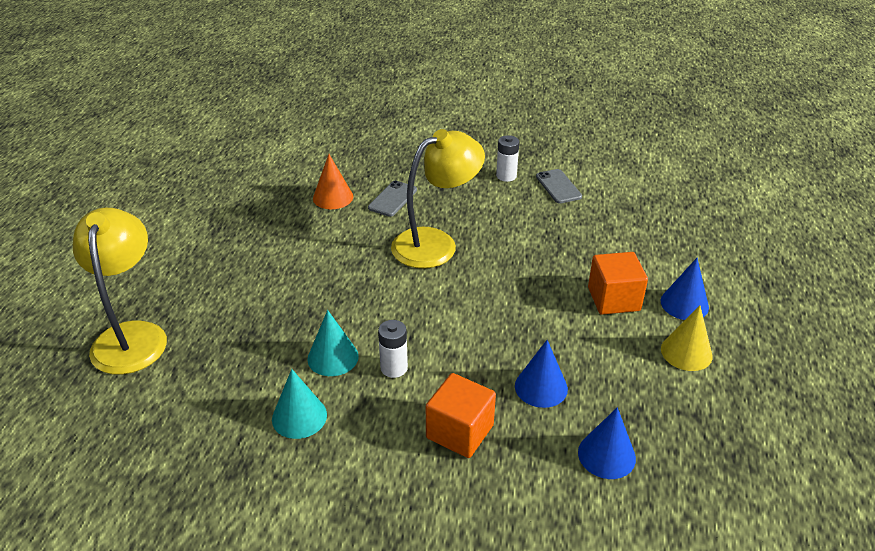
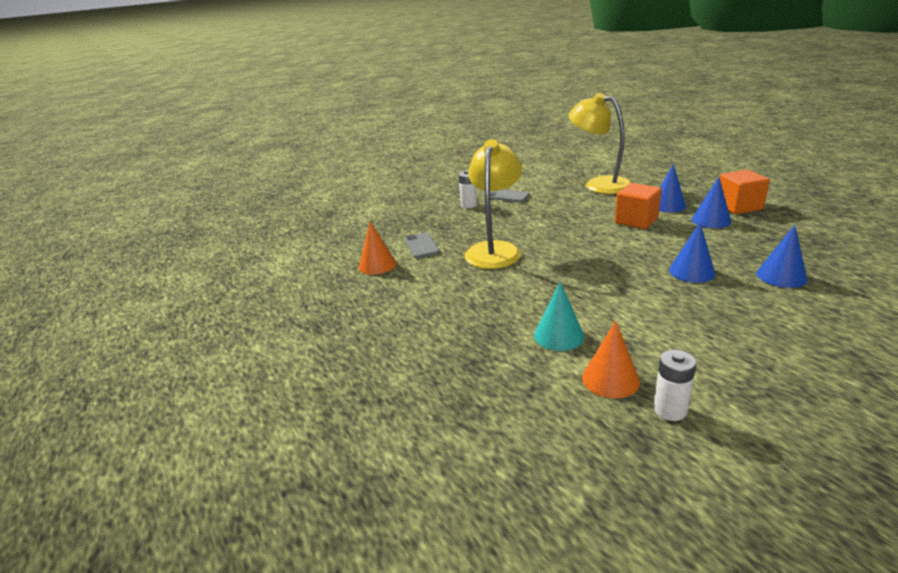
camera: 40 degrees left, 10 degrees down
(132, 336) = (378, 431): yellow lamp -> yellow lamp (599, 184)
(299, 417) = (610, 379): turquoise cone -> orange cone
(394, 368) = (605, 315): white battery -> white battery (669, 410)
(460, 431) = (705, 316): orange cube -> orange cube (738, 206)
(686, 352) = (711, 220): yellow cone -> blue cone

